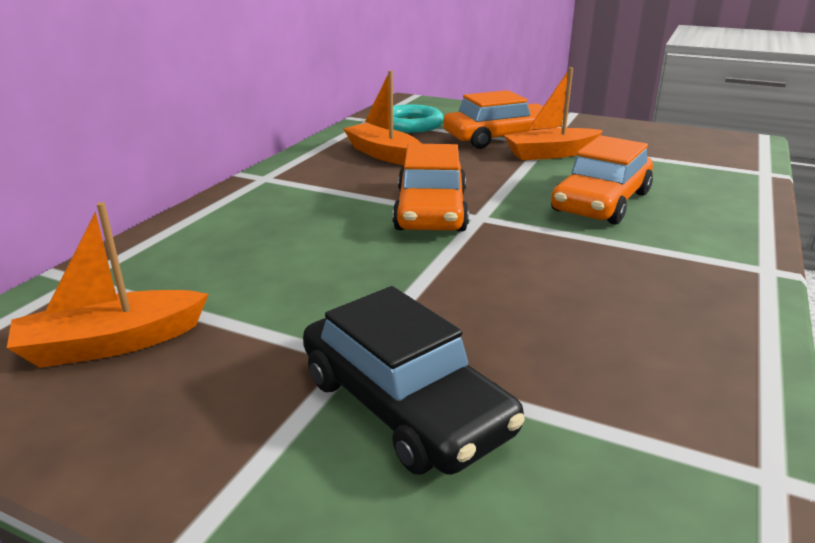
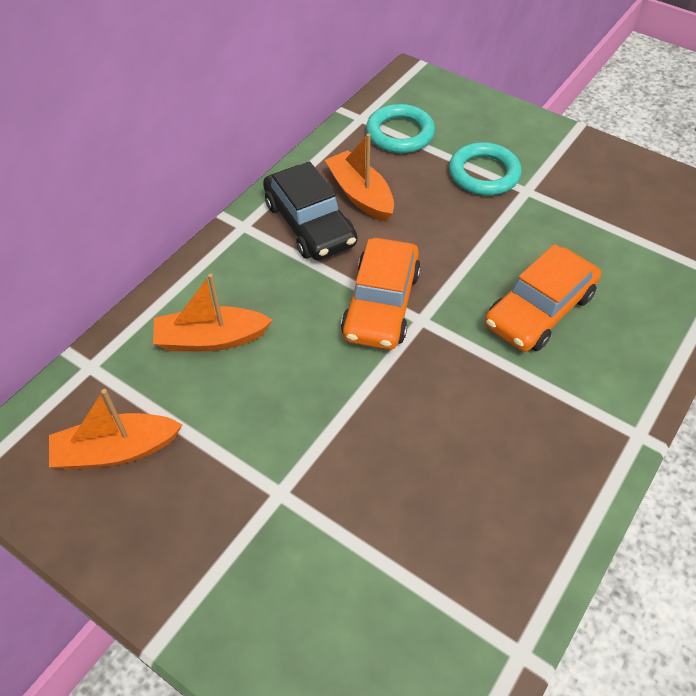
camera: 10 degrees right, 25 degrees up
(404, 405) = (305, 547): black car -> black car (309, 224)
(500, 138) = (484, 173): orange car -> turquoise ring
(551, 154) = (524, 213): orange boat -> orange boat (211, 339)

